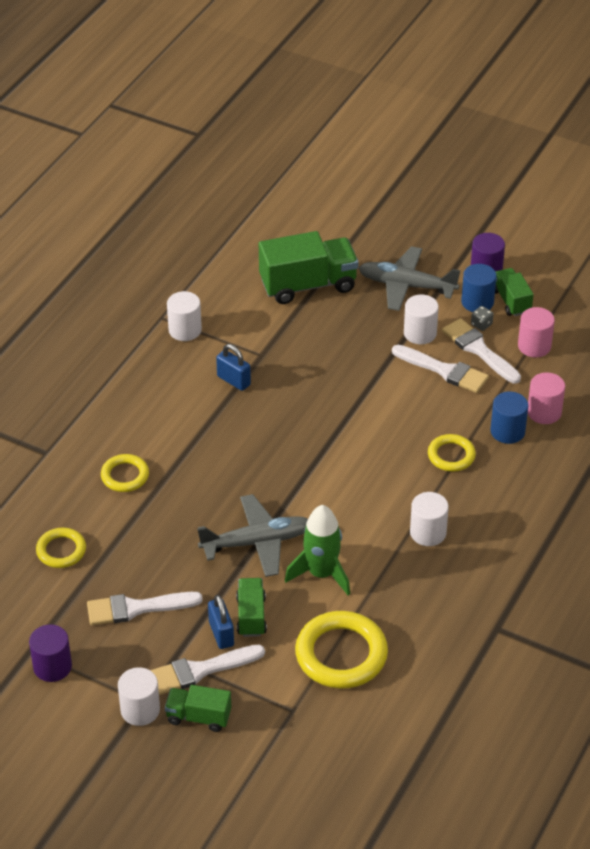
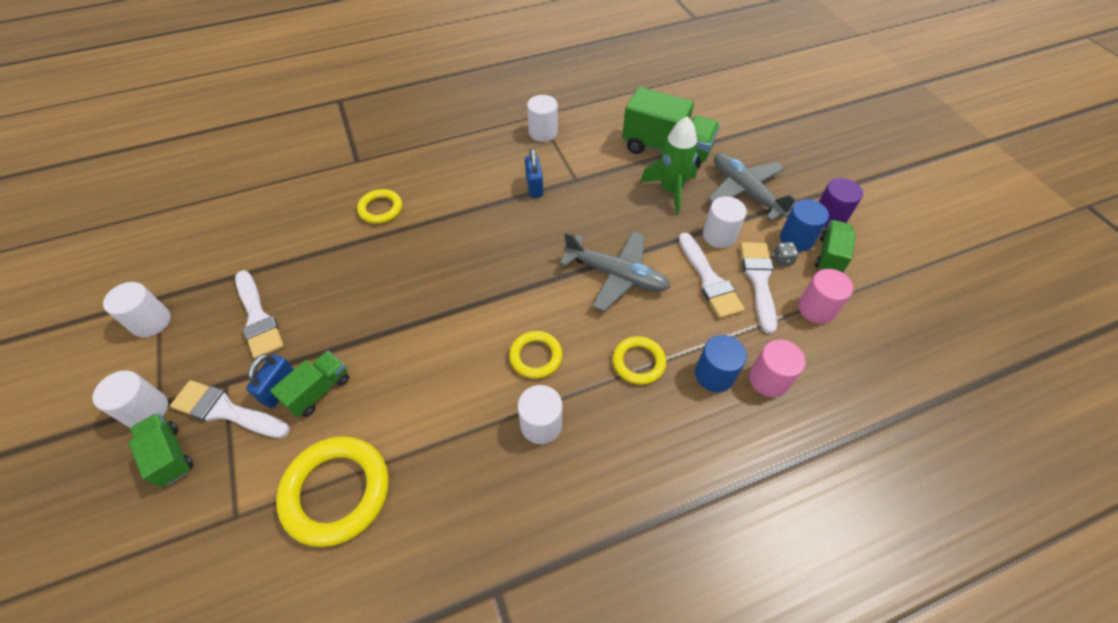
camera: 40 degrees right, 10 degrees up
(52, 666) = (151, 322): purple cylinder -> white cylinder
(61, 550) = (274, 235): yellow ring -> yellow ring (536, 356)
(137, 608) = (258, 318): white brush -> white brush turned 150 degrees counterclockwise
(257, 542) = (400, 327): grey plane -> grey plane (616, 275)
(321, 574) = (413, 394): green rocket -> green rocket (670, 190)

